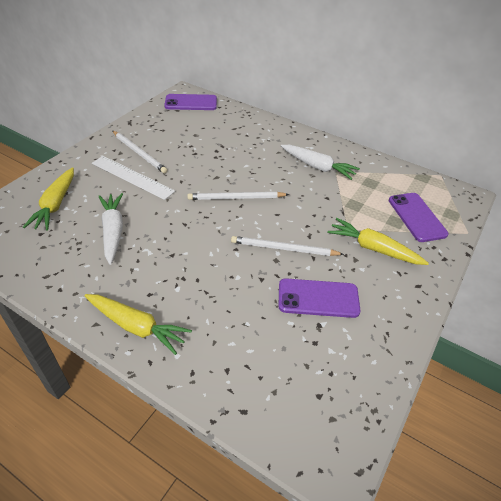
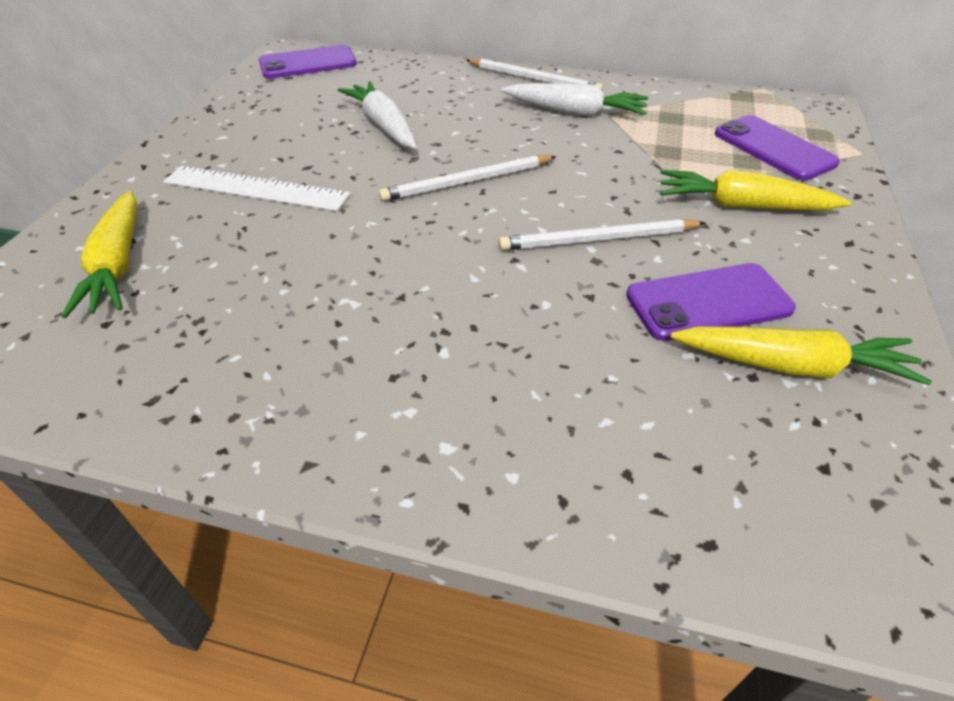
camera: 15 degrees left, 0 degrees up
(113, 231) = (262, 284): white carrot -> white carrot (383, 126)
(136, 326) = (398, 444): yellow carrot -> yellow carrot (791, 365)
(139, 153) = (251, 150): white pencil -> white pencil (534, 79)

